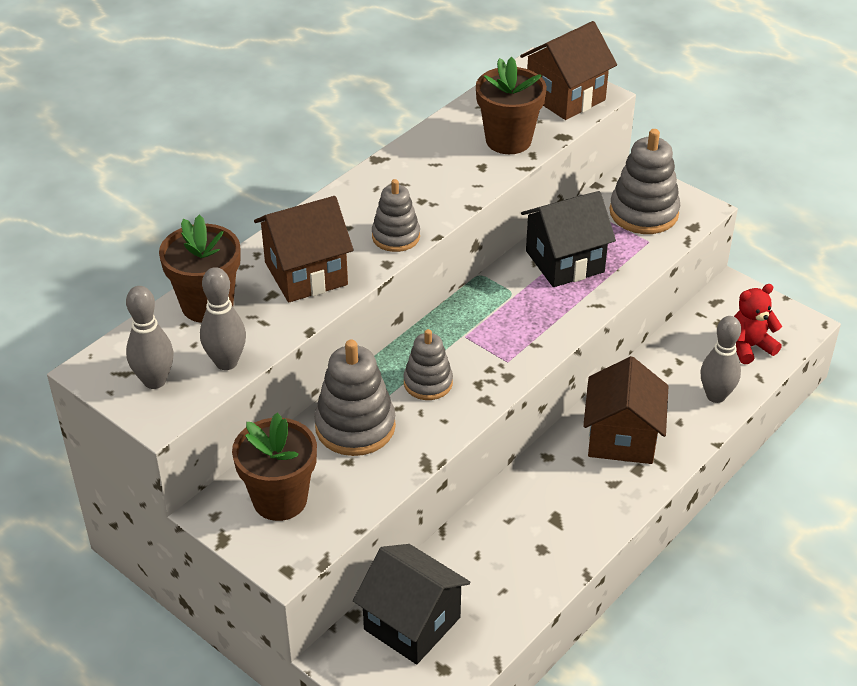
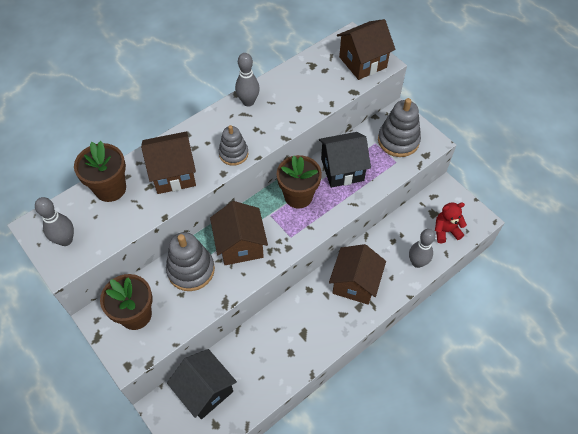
camera: 10 degrees right, 15 degrees up
(226, 362) = (110, 233): grey bowling pin -> grey bowling pin (248, 102)
(428, 383) = (240, 245): grey stacking toy -> brown house
(508, 140) = (319, 90): brown flower pot -> brown flower pot (298, 196)

